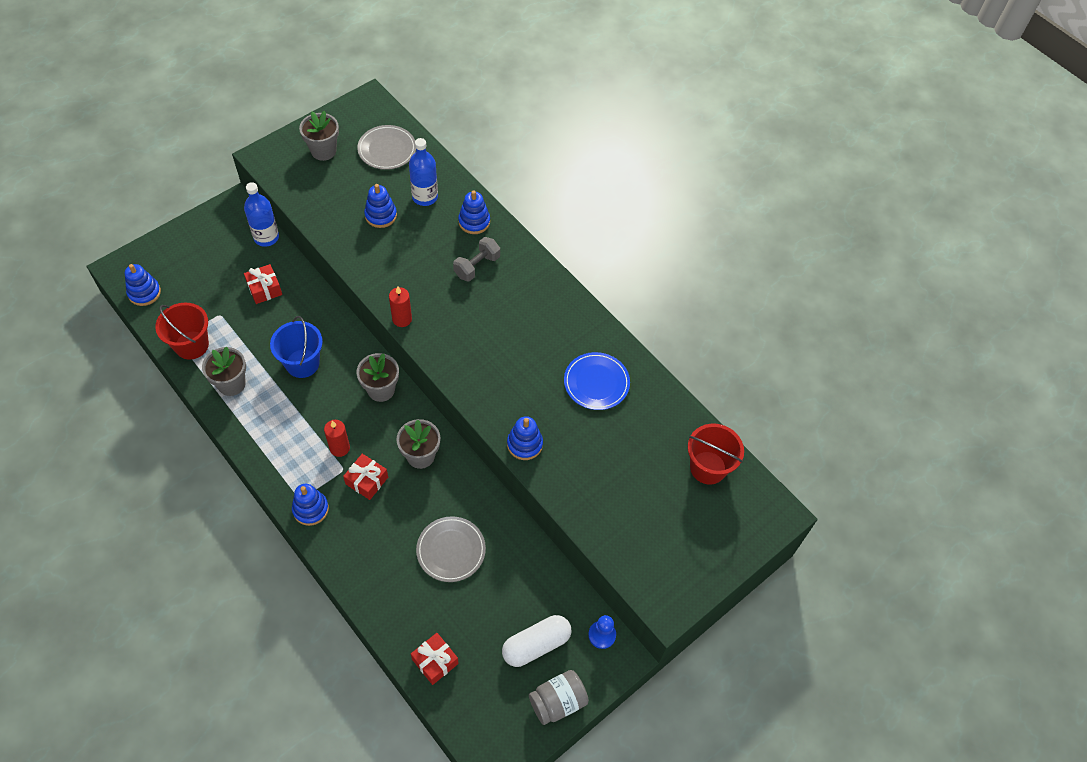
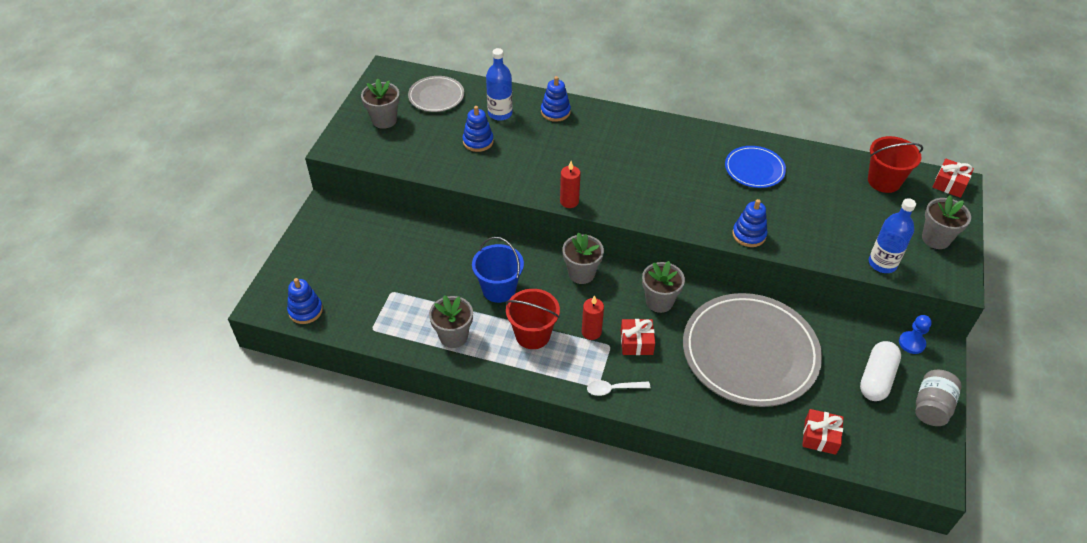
camera: 30 degrees left, 10 degrees down
(191, 345) = (389, 327): red bucket -> red bucket (532, 335)
(264, 289) = (412, 253): red gift -> red gift (949, 184)
(266, 237) = (376, 216): blue bottle -> blue bottle (882, 263)
(310, 509) = (613, 389): blue stacking toy -> white spoon
(451, 550) = (750, 352): grey plate -> grey plate, size x2.04
(477, 266) = (588, 139): grey dumbbell -> none
(695, 554) = (936, 238): none -> grey flower pot

